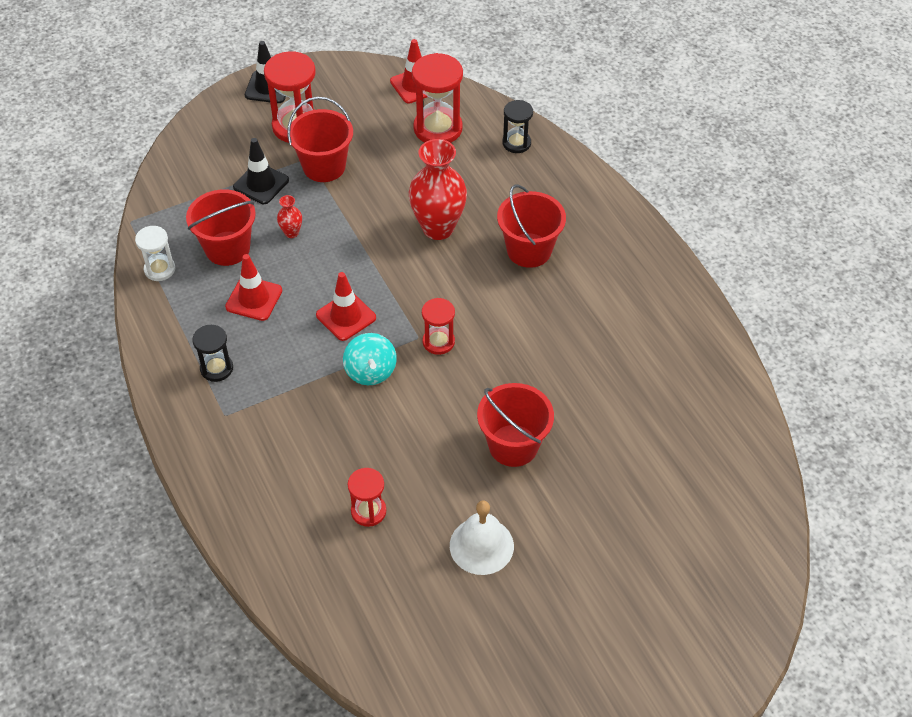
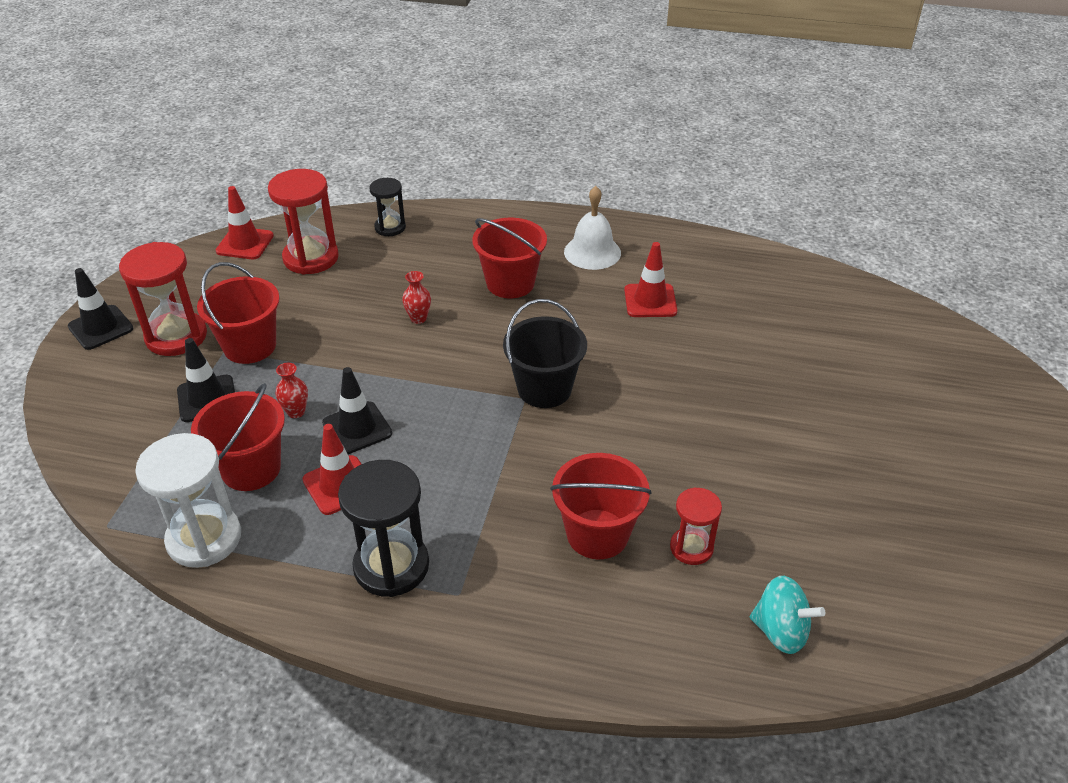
camera: 50 degrees left, 10 degrees down
(160, 269) = (204, 538): white hourglass -> white hourglass, size x1.71
(216, 368) = (391, 566): black hourglass -> black hourglass, size x1.71
(307, 272) = (357, 428): none -> black traffic cone
(346, 316) = (443, 432): red traffic cone -> red traffic cone (650, 301)
(370, 371) = (527, 452): turquoise spinning top -> turquoise spinning top (780, 631)
(438, 228) = (418, 318): red vase -> red vase, size x0.44
(438, 342) = (544, 389): red hourglass -> black bucket
(481, 545) = (801, 490): white bell -> white bell (592, 252)
(513, 445) = (708, 408): red bucket -> red bucket (597, 534)

